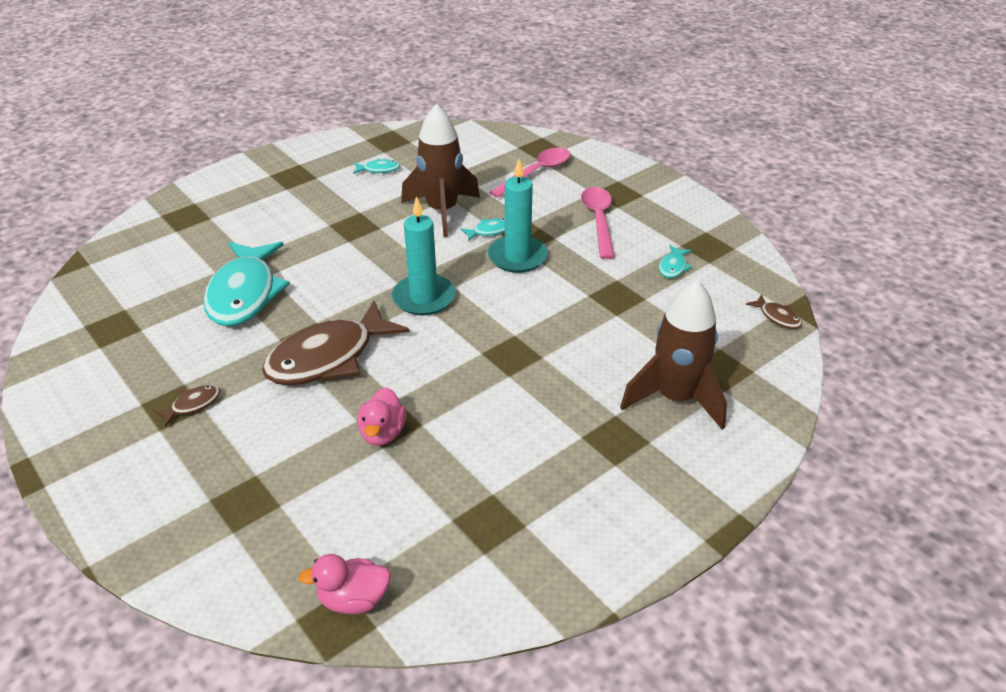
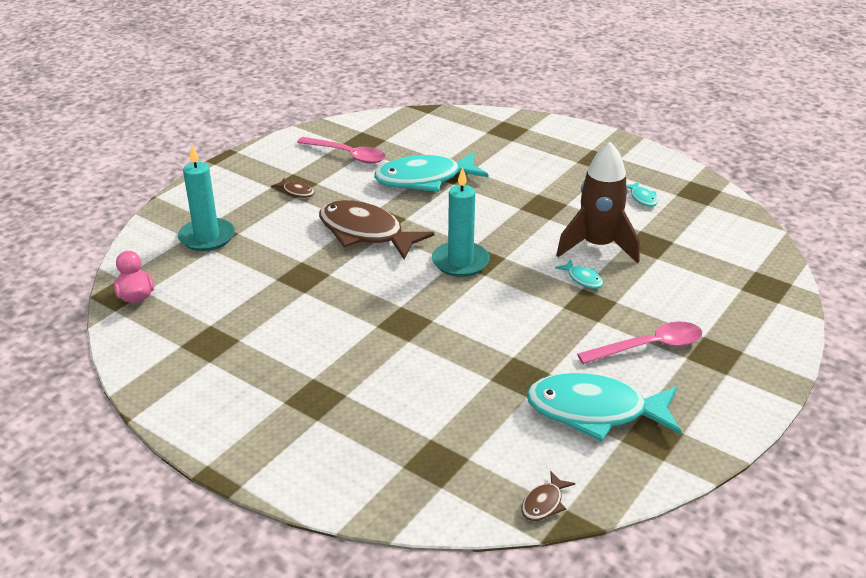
camera: 75 degrees right, 5 degrees down
(383, 433) = (290, 275): pink duck -> none
(517, 257) = (550, 303): turquoise candle -> turquoise candle (207, 237)
(536, 173) = (711, 291): pink spoon -> pink spoon (347, 155)
(673, 267) = (595, 411): turquoise fish -> turquoise fish, size x2.42
(675, 398) = (380, 431): brown rocket -> none

